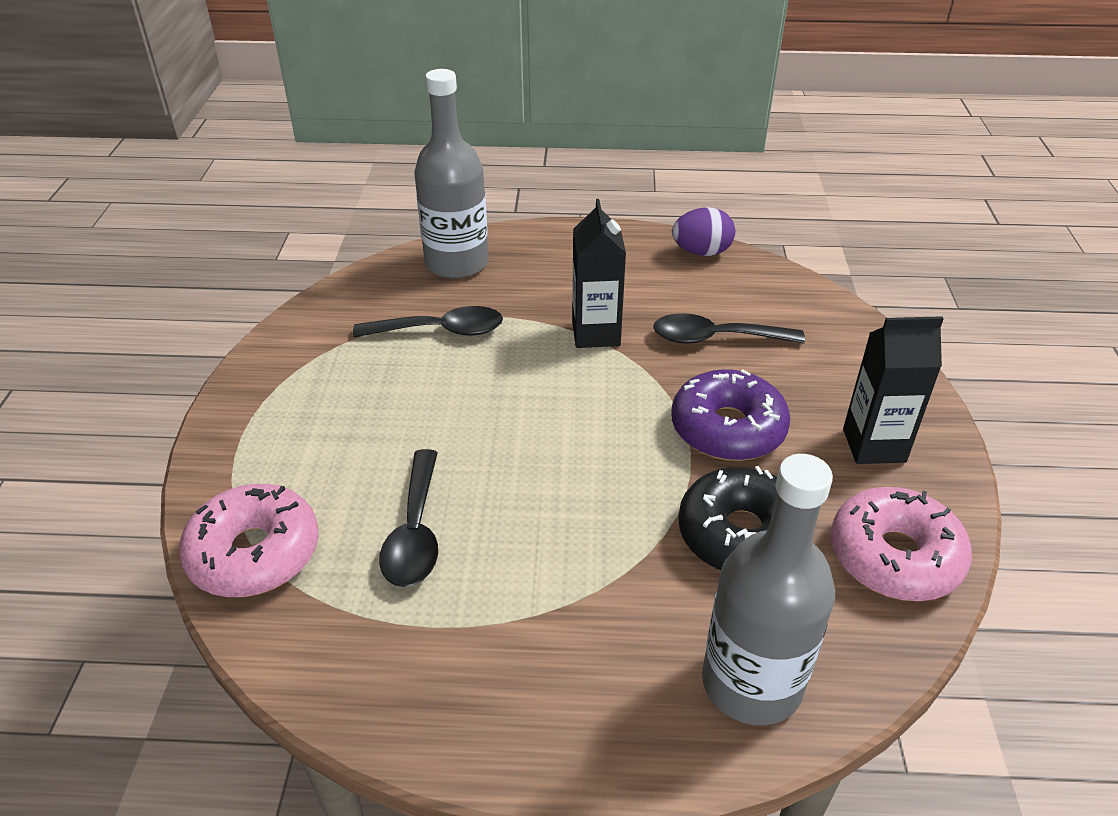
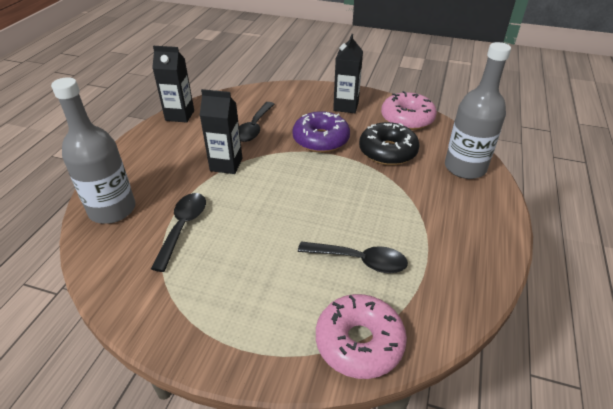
camera: 75 degrees left, 0 degrees up
(701, 252) = (180, 115): purple egg -> black carton

